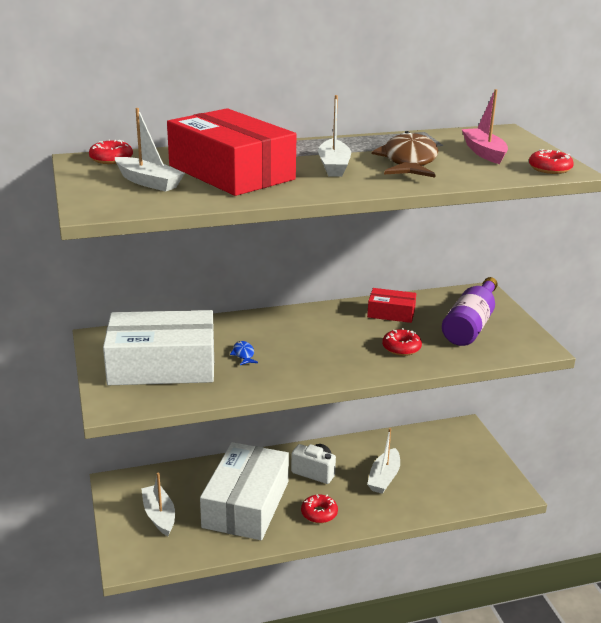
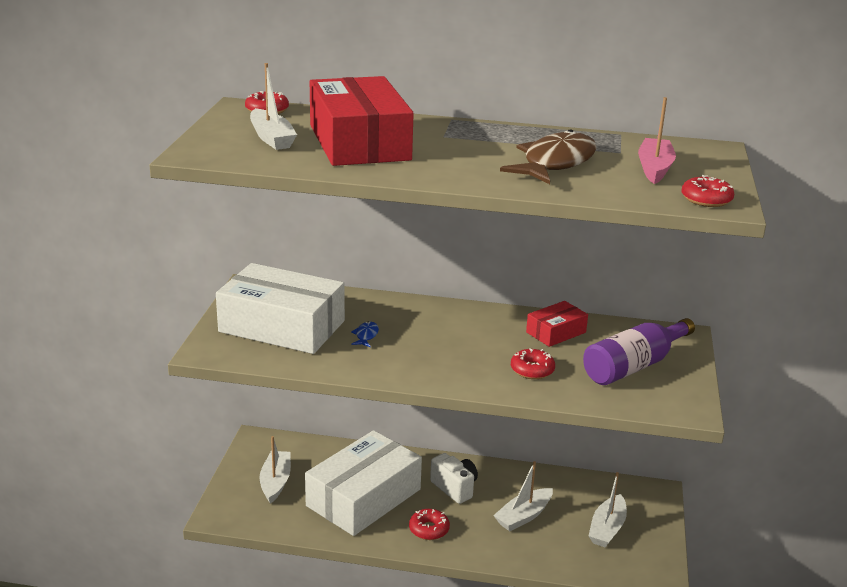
camera: 25 degrees right, 0 degrees up
(334, 166) = (468, 154): white boat -> white boat (607, 529)
(391, 313) = (556, 332): red box -> red box turned 75 degrees counterclockwise

